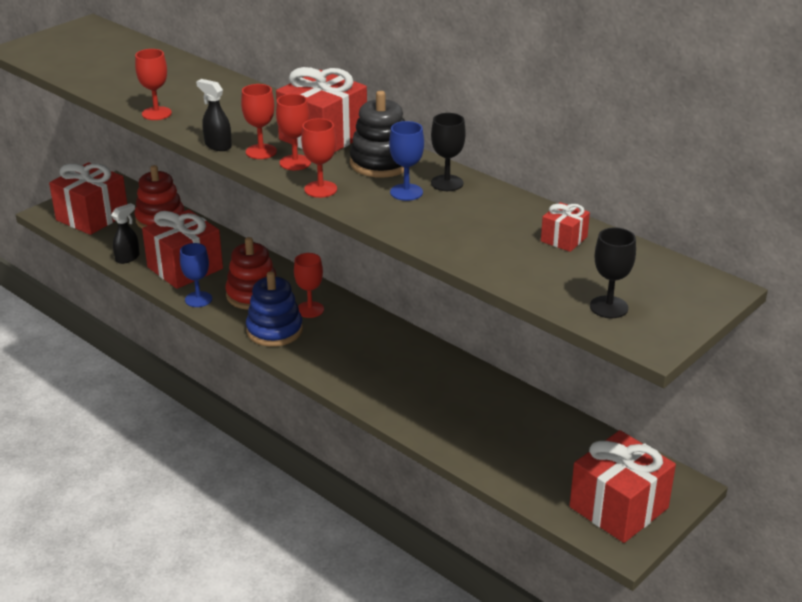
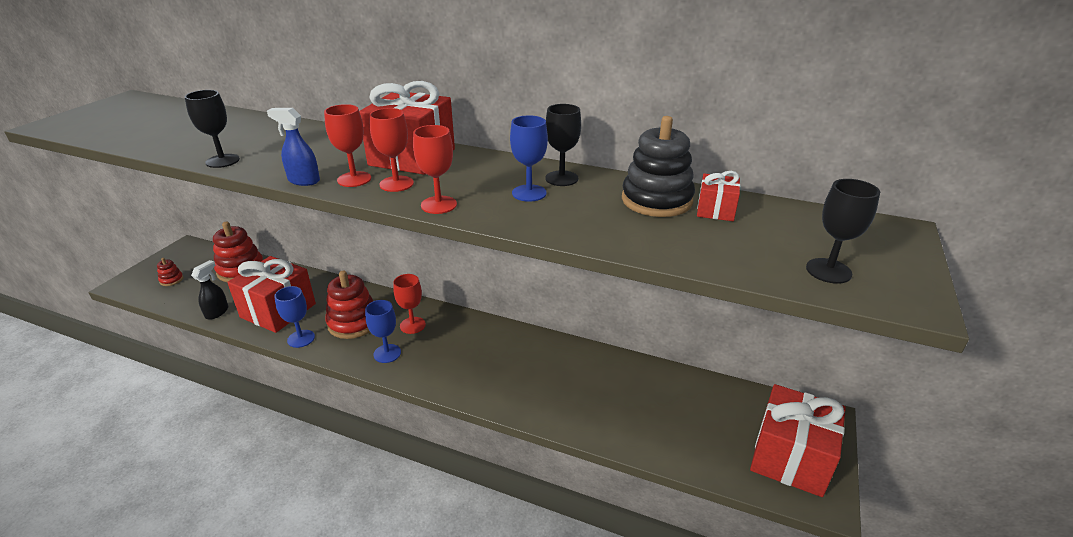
camera: 20 degrees left, 0 degrees up
(92, 217) = (171, 280): red gift -> red stacking toy
(156, 113) = (222, 161): red goblet -> black goblet
(218, 145) = (303, 181): black spray bottle -> blue spray bottle
(274, 330) = (387, 353): blue stacking toy -> blue goblet
(381, 163) = (485, 171): black stacking toy -> black stacking toy (656, 200)

